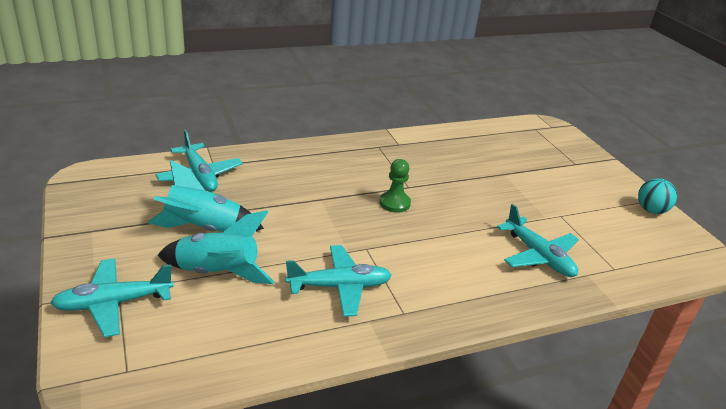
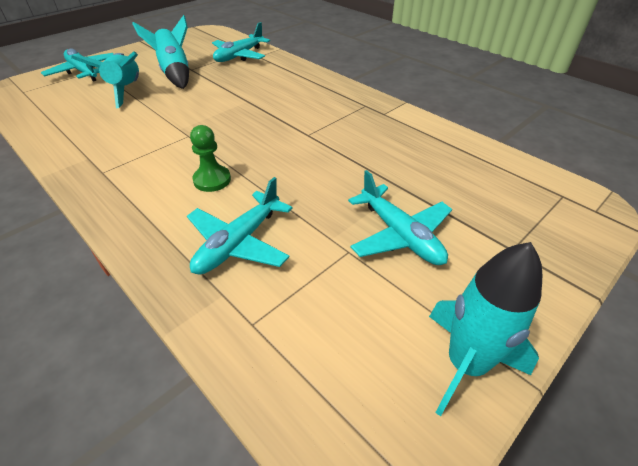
camera: 70 degrees right, 10 degrees up
(340, 286) = (128, 136): turquoise plane -> turquoise plane (400, 235)
(394, 203) = (271, 133): green pawn -> green pawn (212, 180)
(651, 210) = (465, 364): turquoise ball -> turquoise rocket

